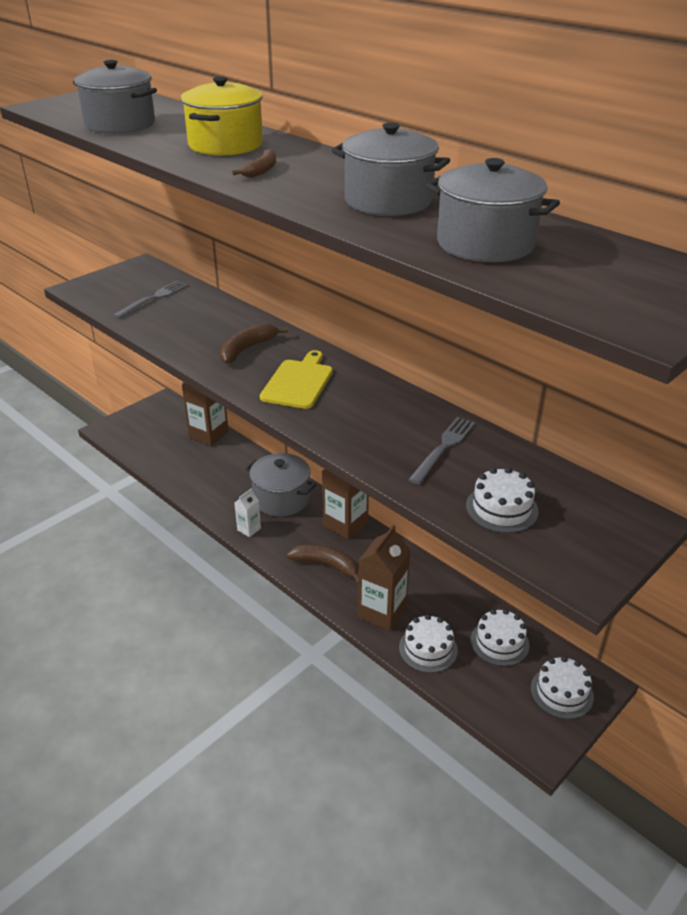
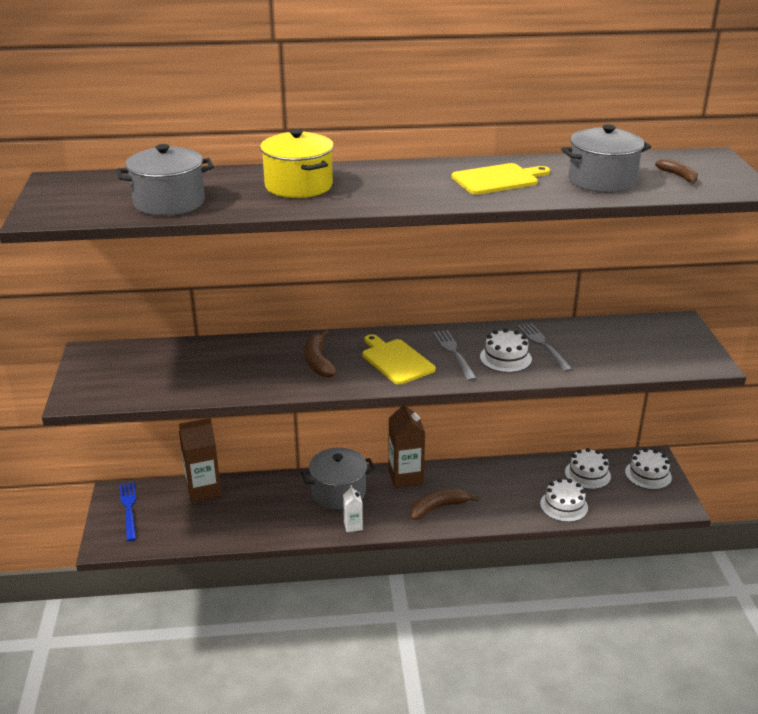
camera: 50 degrees left, 5 degrees down
(153, 299) = (164, 370): grey fork -> grey fork (454, 353)
(153, 417) = (129, 509): none -> blue fork
(261, 170) = (378, 192): brown banana -> brown banana (678, 176)
(382, 612) = (511, 507): brown carton -> none
(388, 201) = (498, 179): grey pot -> yellow cutting board
(501, 508) = (624, 356): white cake -> white cake (505, 358)

